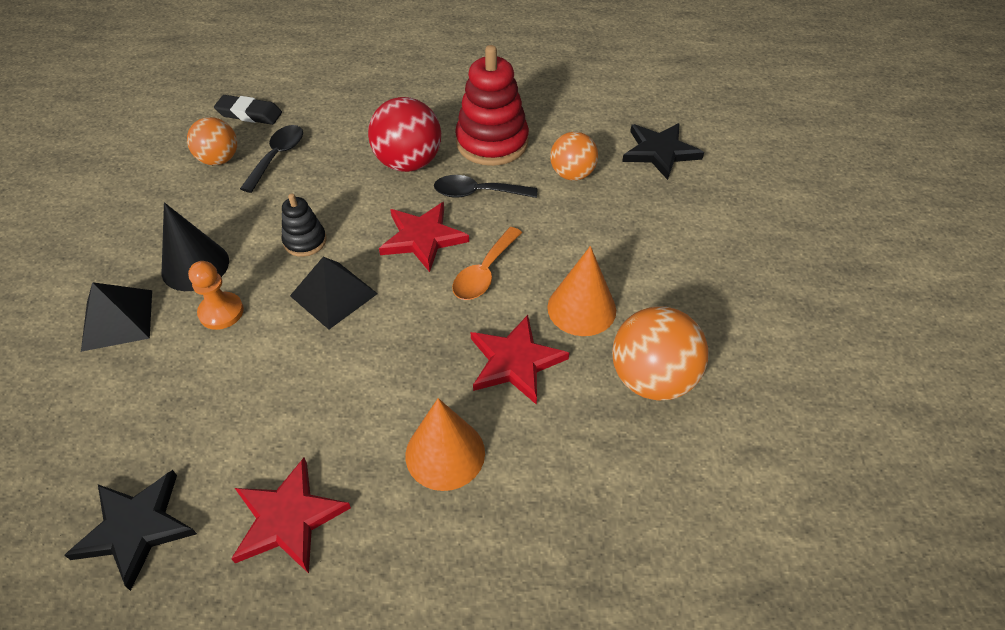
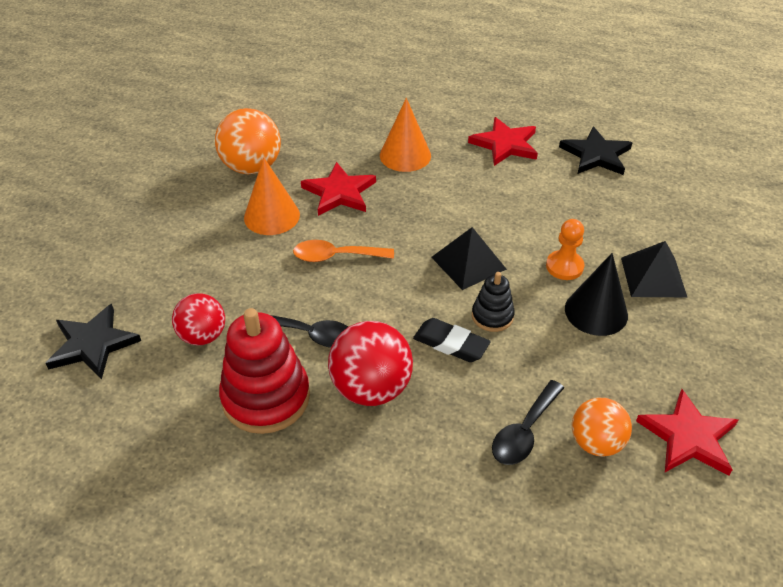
camera: 165 degrees left, 5 degrees down
(249, 114) = (567, 520): black eraser -> black eraser (451, 344)
(423, 238) = (379, 297): red star -> red star (688, 437)
(484, 273) = (336, 256): orange spoon -> orange spoon turned 135 degrees counterclockwise
(572, 174) = (203, 336): orange ball -> red ball

